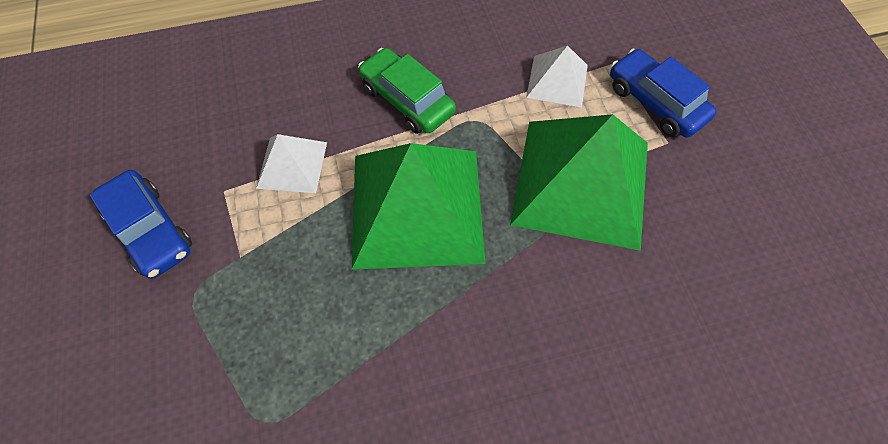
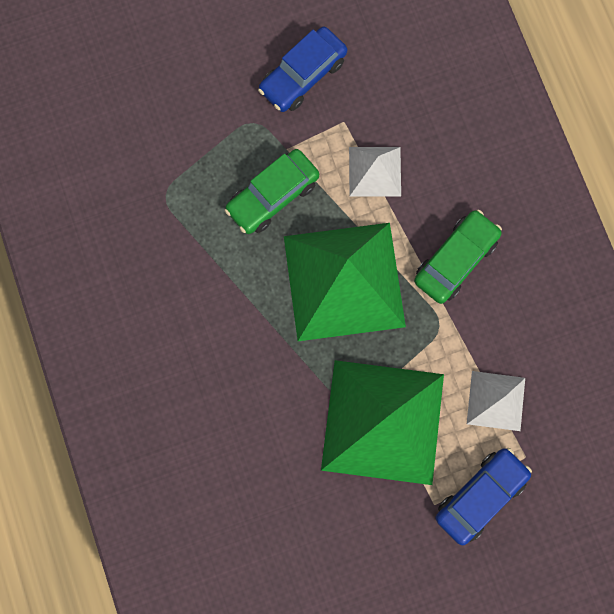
camera: 85 degrees right, 15 degrees up
(297, 278) = (273, 196): none -> green car

